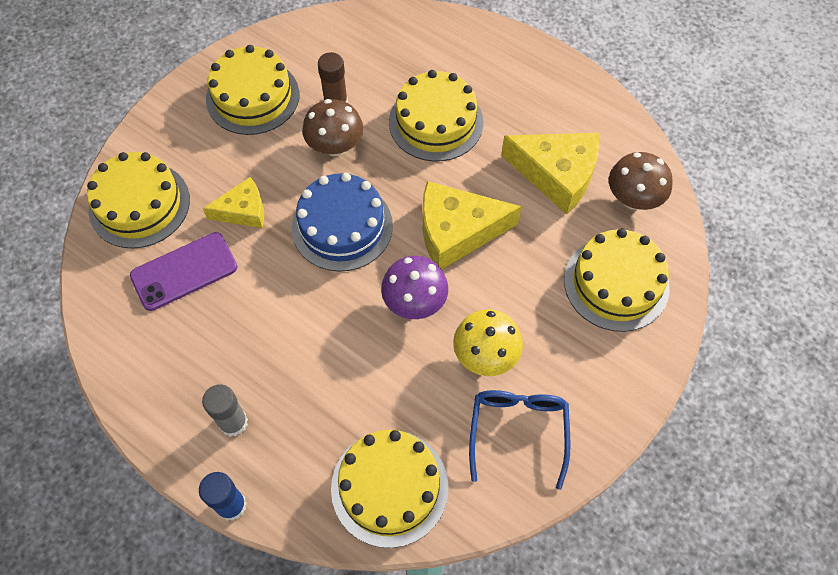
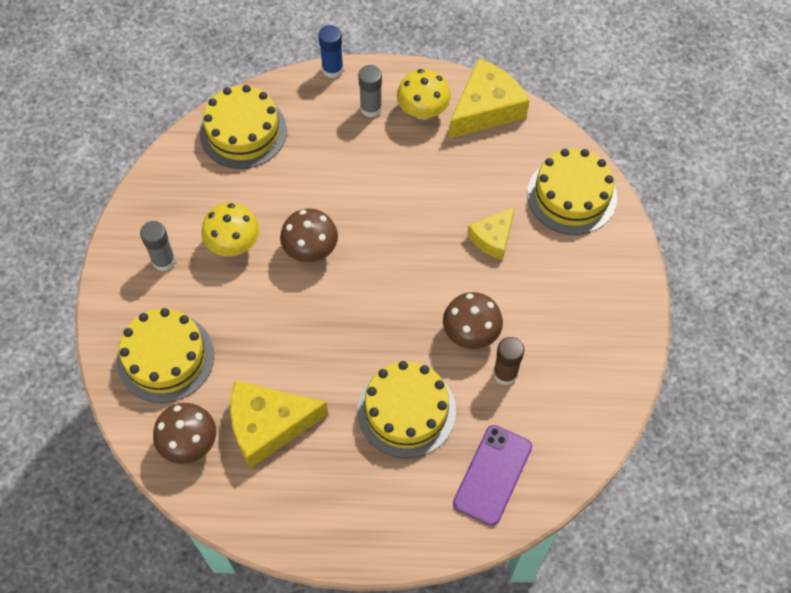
camera: 145 degrees right, 0 degrees up
(184, 271) = (492, 172): purple phone -> purple phone (493, 475)
(185, 382) = (423, 111): none -> yellow mushroom
(252, 97) = (578, 334): yellow cake -> none
(342, 226) = (409, 272): blue cake -> none
(414, 302) = (311, 250): purple mushroom -> brown mushroom
(457, 231) = (318, 323): yellow cheese -> yellow cheese (486, 109)
(518, 432) = (179, 209): blue glasses -> none
(566, 382) = (164, 261): none -> grey glue stick

